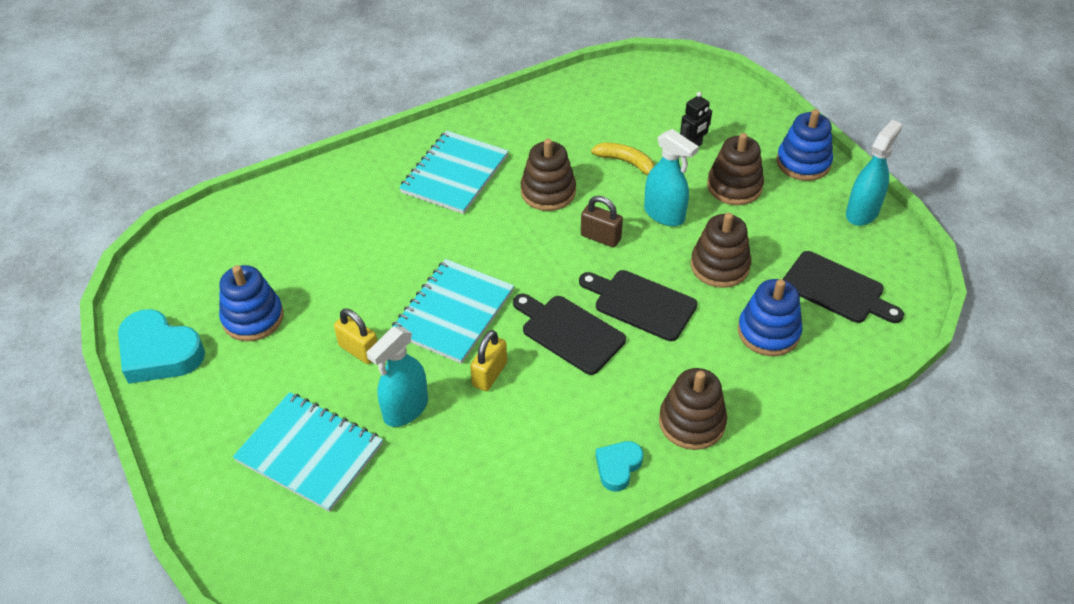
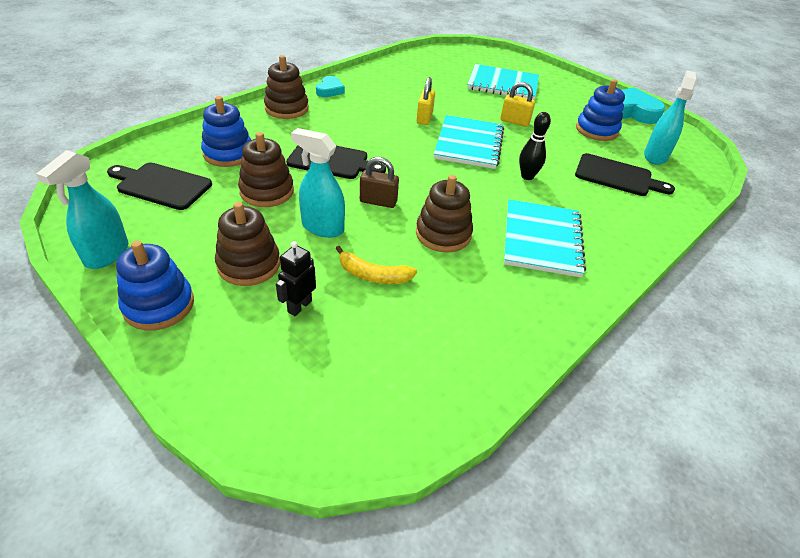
camera: 160 degrees right, 5 degrees down
(405, 409) = (465, 101): turquoise spray bottle -> turquoise spray bottle (655, 156)
(414, 250) = (527, 176): none -> black bowling pin
(569, 332) = (381, 141): black cutting board -> black cutting board (617, 176)

